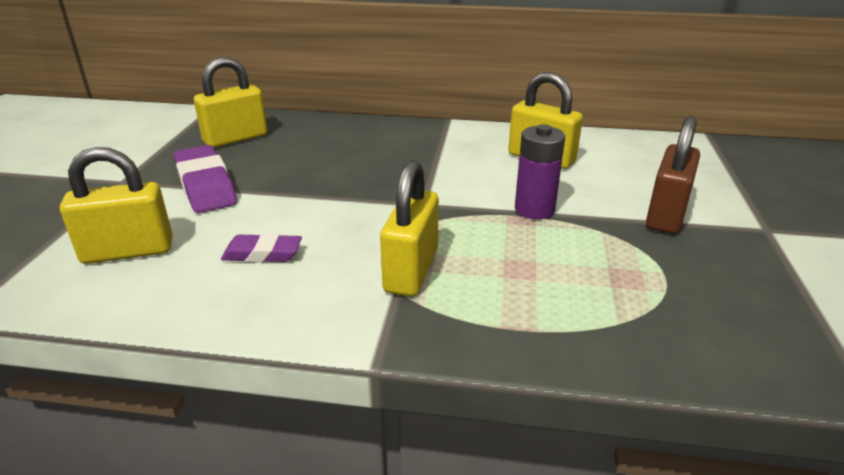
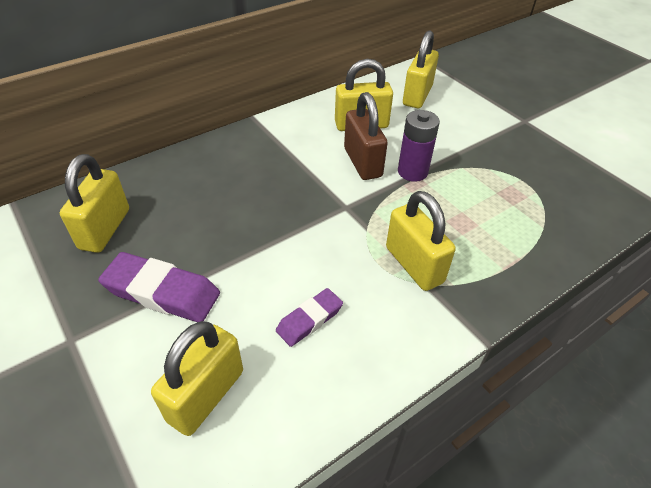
camera: 45 degrees left, 15 degrees up
(647, 160) = (417, 96): none -> yellow padlock
(666, 215) = (476, 136): brown padlock -> brown padlock (362, 162)

